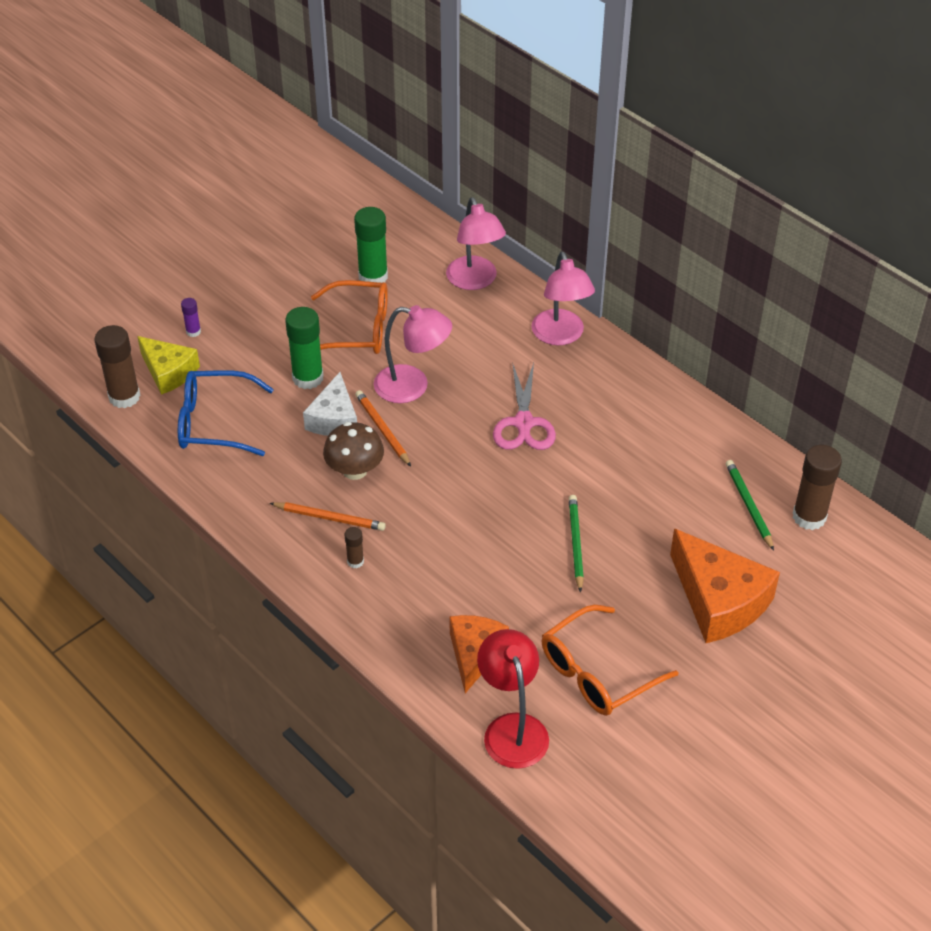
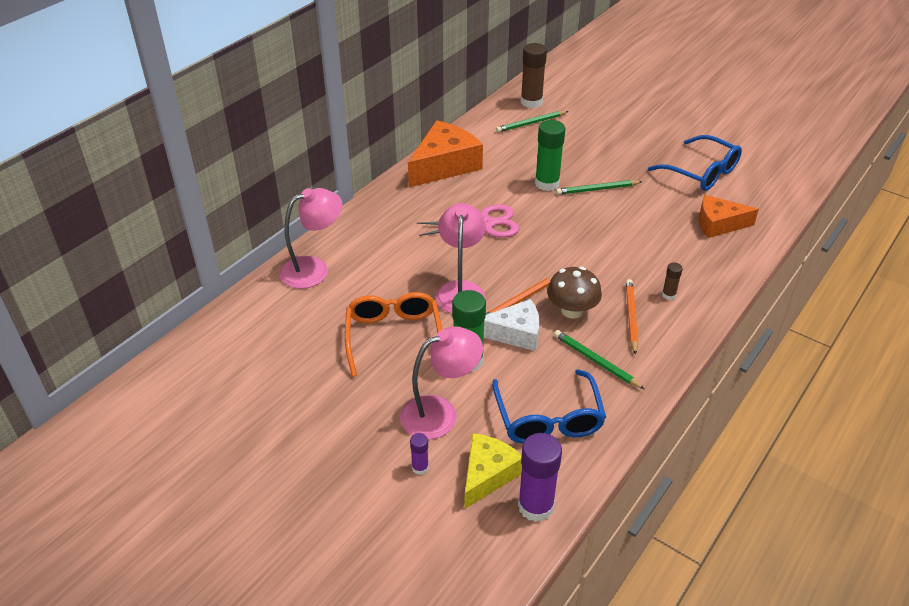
camera: 100 degrees left, 5 degrees down
(124, 397) = (535, 506): brown glue stick -> purple glue stick
(274, 473) = (596, 361): none -> green pencil
(373, 277) = (314, 337): green glue stick -> green glue stick (547, 183)
(512, 728) = (767, 202): red lamp -> none
(560, 336) = (379, 214): pink lamp -> pink lamp (440, 413)
(597, 672) = (701, 172): orange glasses -> blue glasses
(719, 600) = (616, 131): orange cheese -> orange cheese (444, 165)

